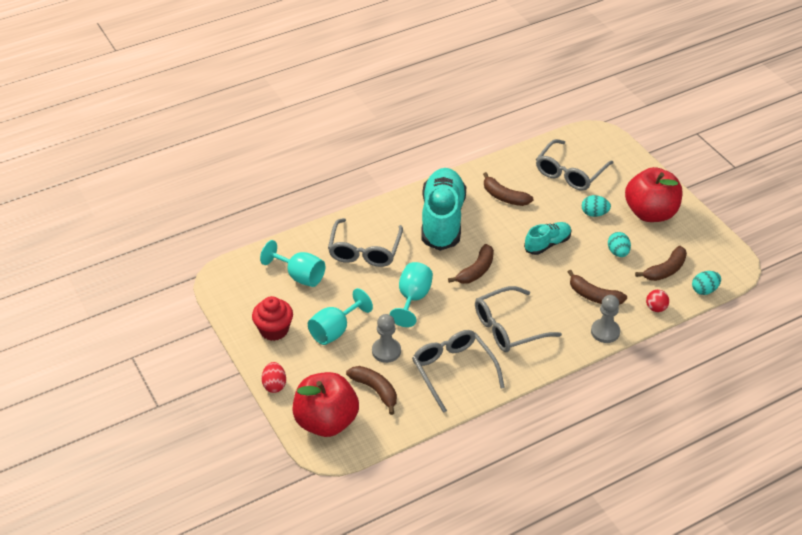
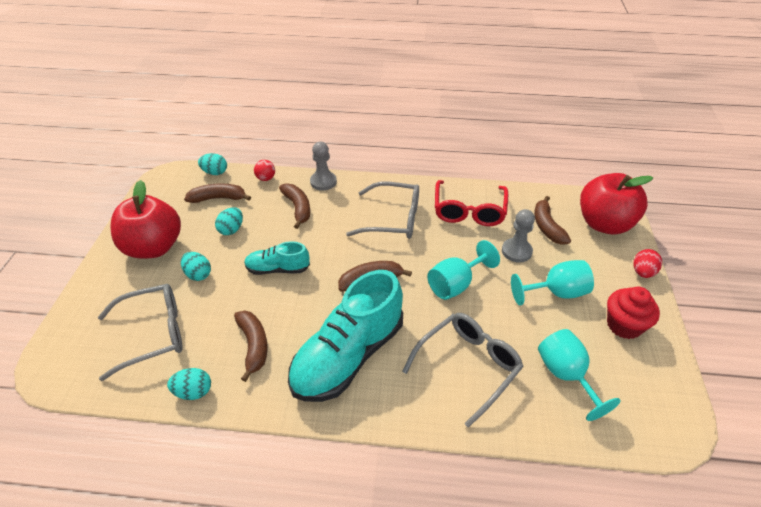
camera: 145 degrees left, 0 degrees up
(453, 371) = (469, 211): grey glasses -> red glasses
(508, 163) = (193, 392): none -> turquoise egg

